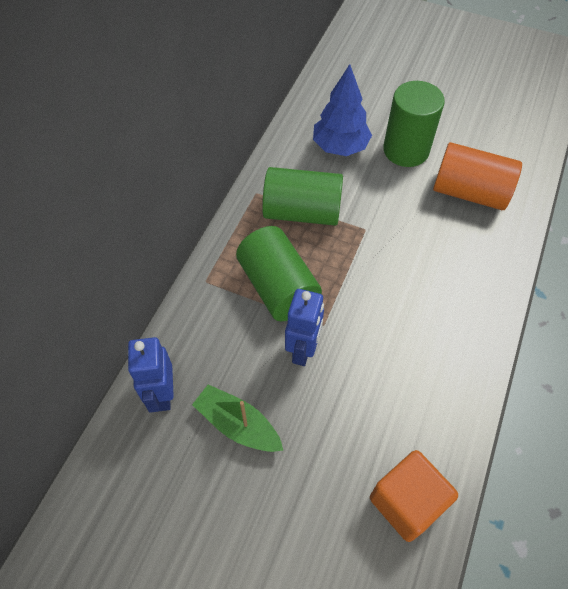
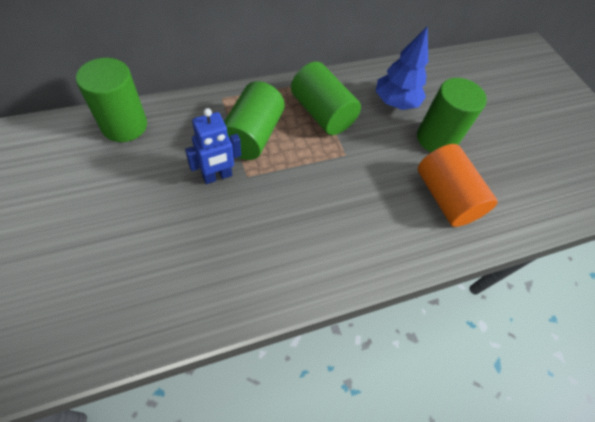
camera: 40 degrees right, 0 degrees up
(162, 394) = (124, 125): blue robot -> green cylinder
(238, 424) = (133, 175): green boat -> none
(406, 502) = (149, 308): orange cube -> none

